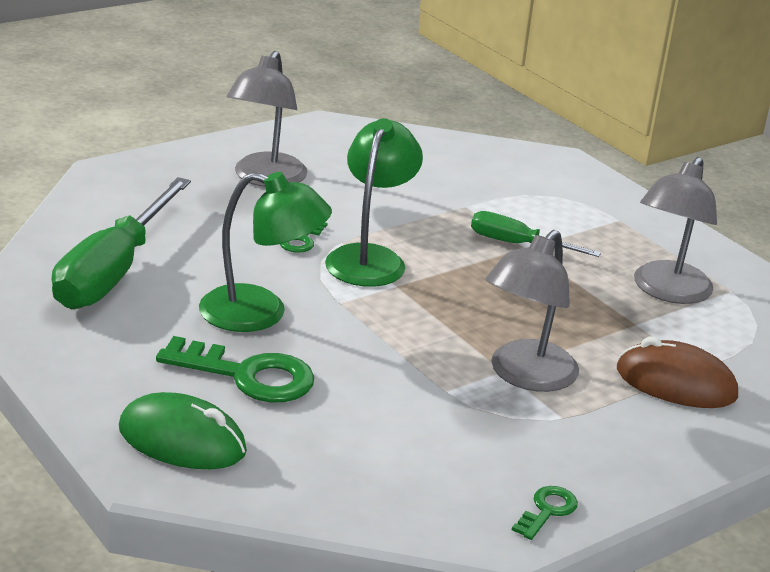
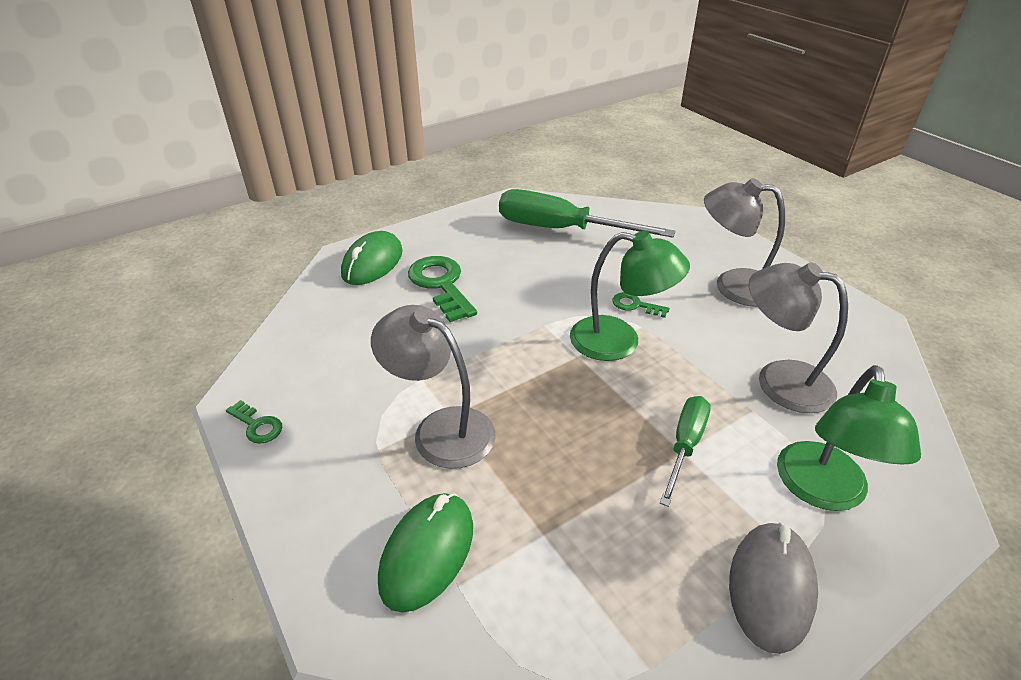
camera: 95 degrees right, 10 degrees up
(248, 375) = (441, 284): green key -> green key turned 135 degrees clockwise
(260, 313) = (520, 288): green lamp -> green lamp (822, 491)
(649, 234) = (771, 587): none -> grey mouse
(667, 291) = (623, 581): grey lamp -> grey lamp (779, 380)
(675, 383) = (427, 553): brown mouse -> green mouse

